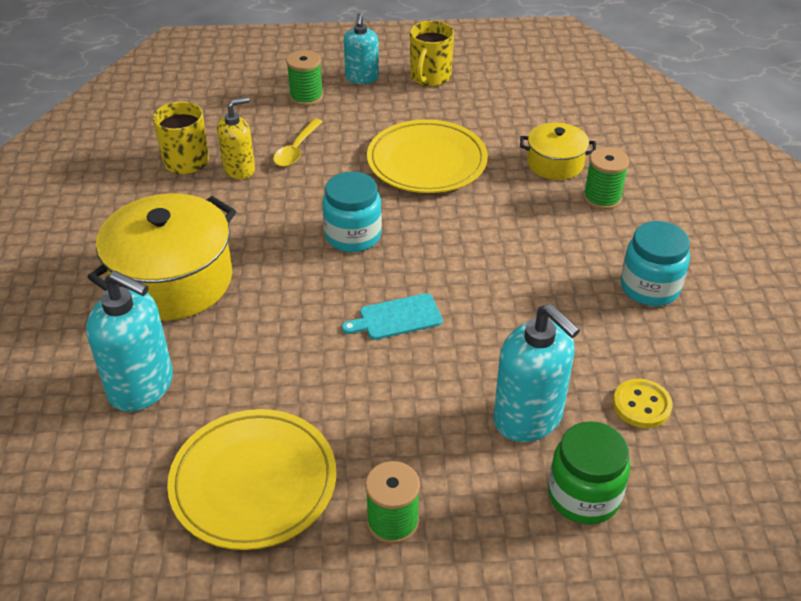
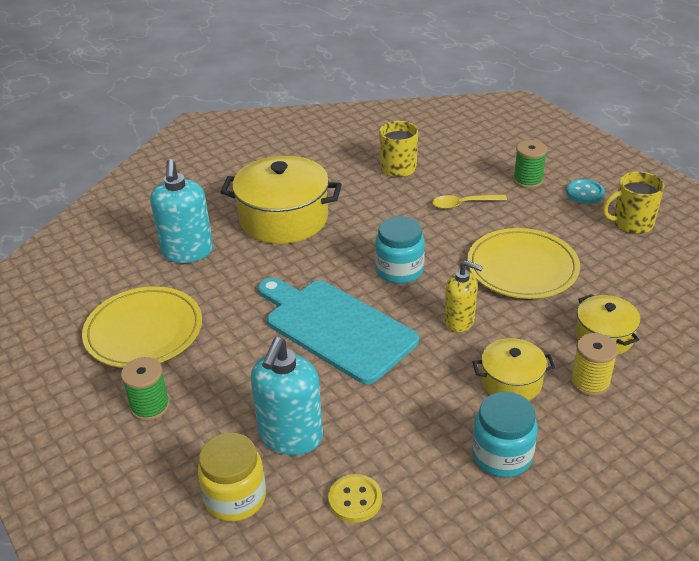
camera: 60 degrees right, 5 degrees down
(239, 169) = (415, 192): yellow soap dispenser -> yellow soap dispenser (459, 321)
(362, 78) = (585, 193): turquoise soap dispenser -> turquoise button
(397, 318) = (336, 327): turquoise cutting board -> turquoise cutting board, size x2.24
(567, 240) = (511, 382): none -> yellow pot
(583, 496) = (235, 498): green jar -> yellow jar
(602, 198) = (590, 382): green spool -> yellow spool

